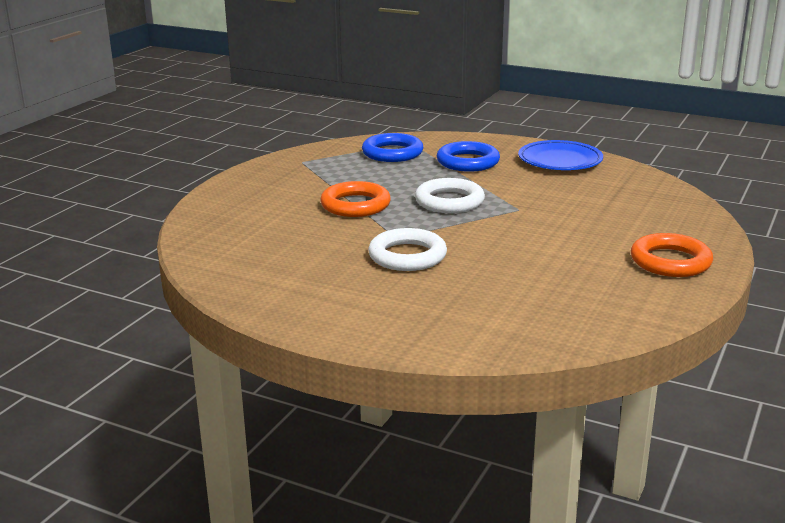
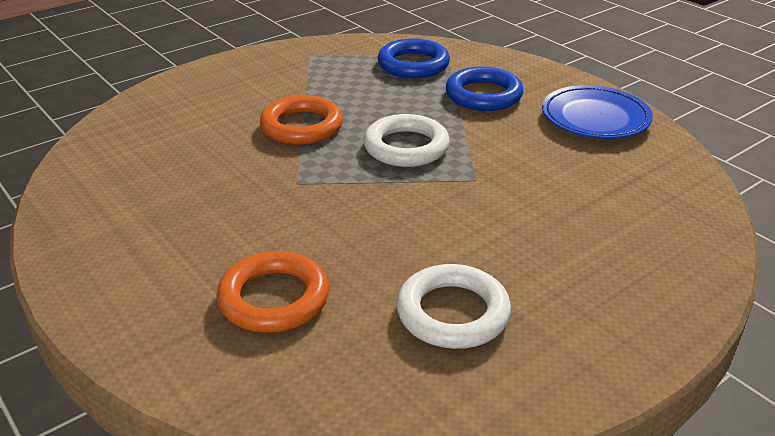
camera: 25 degrees right, 10 degrees up
(407, 256) = (279, 215): white ring -> white ring (453, 313)
(670, 261) = (591, 323): orange ring -> orange ring (274, 298)

